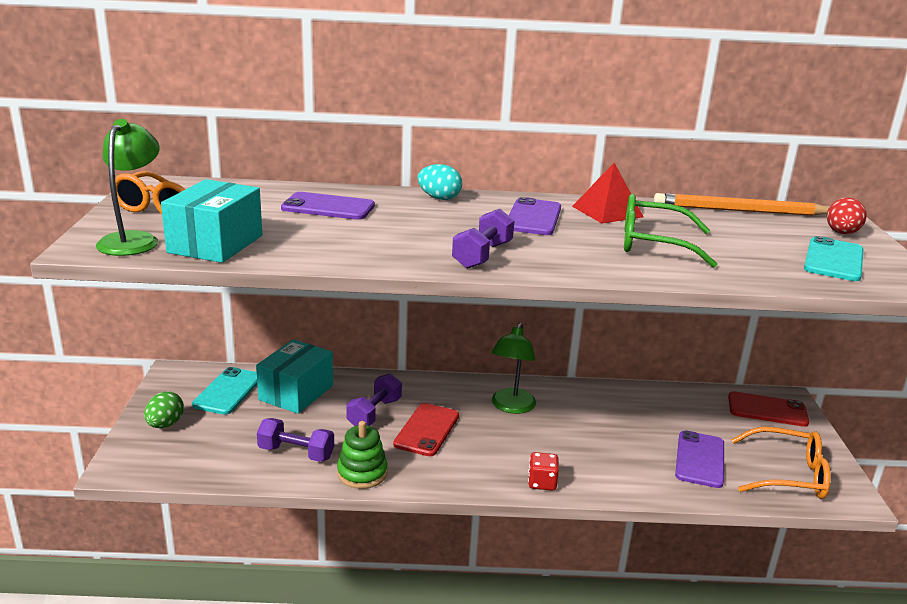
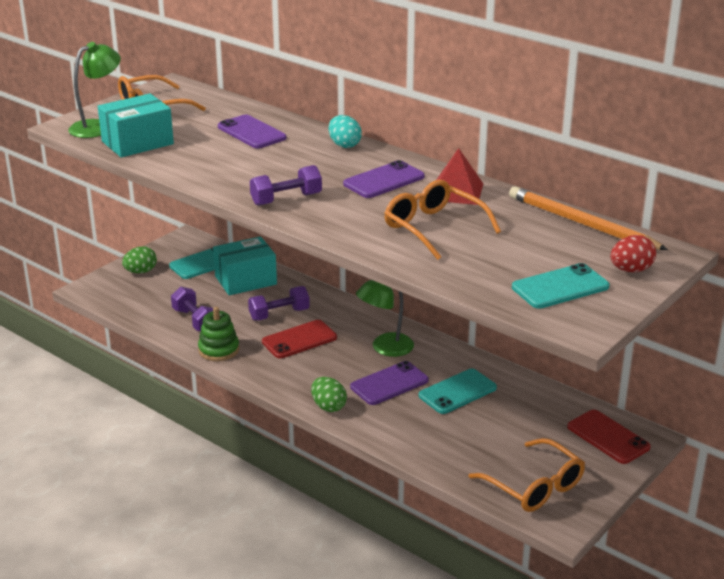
camera: 40 degrees right, 5 degrees up
(542, 482) = (328, 406): red dice -> green egg
(620, 420) = (457, 392): none -> turquoise phone
(653, 243) = (433, 228): green glasses -> orange glasses
(700, 459) = (477, 444): purple phone -> purple phone (389, 384)

